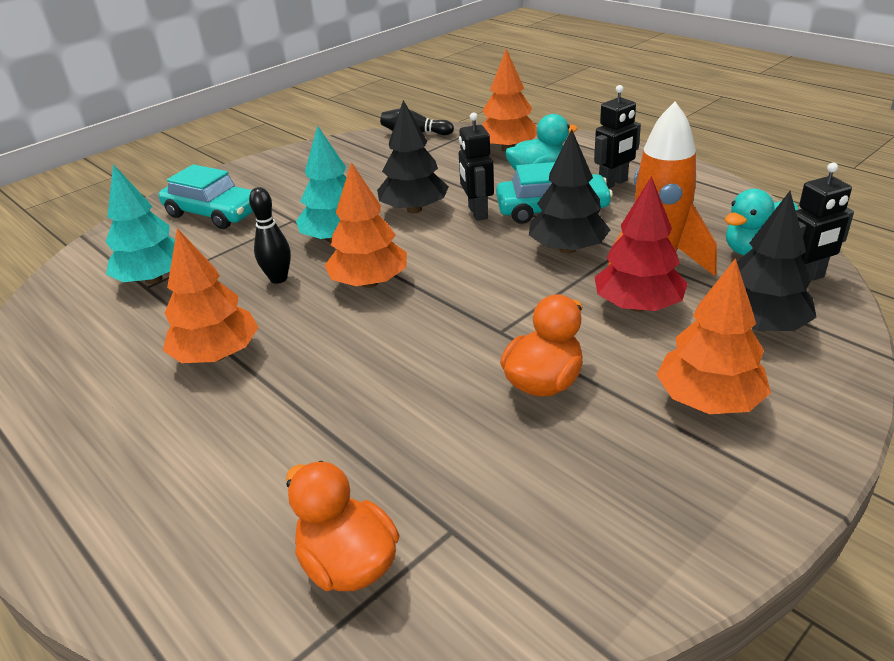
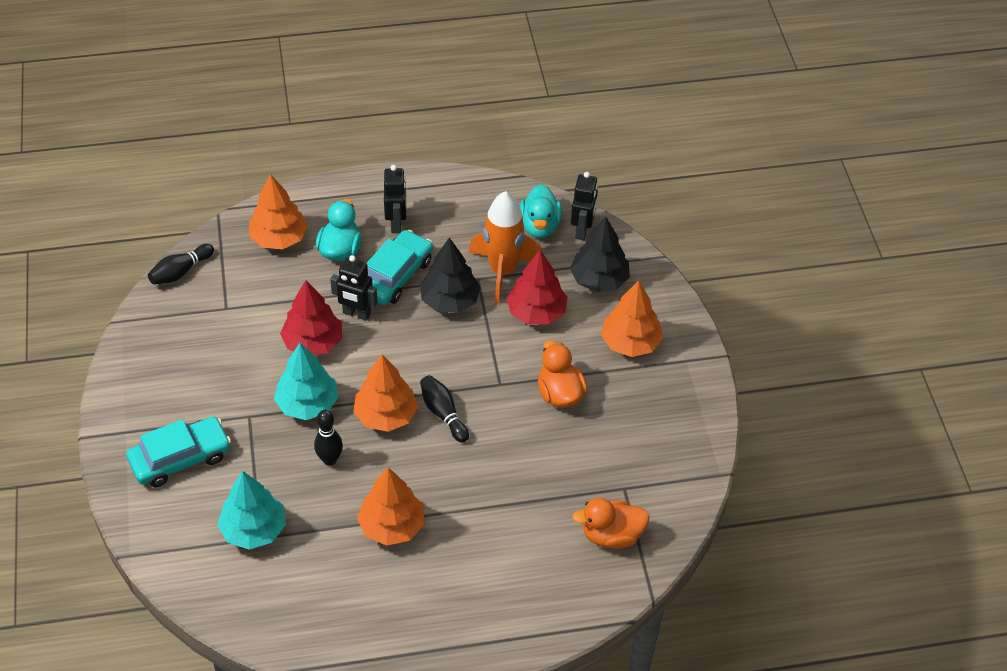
camera: 60 degrees left, 15 degrees up
(411, 314) = (443, 413): none -> black bowling pin
(414, 209) = (313, 343): black tree -> red tree

